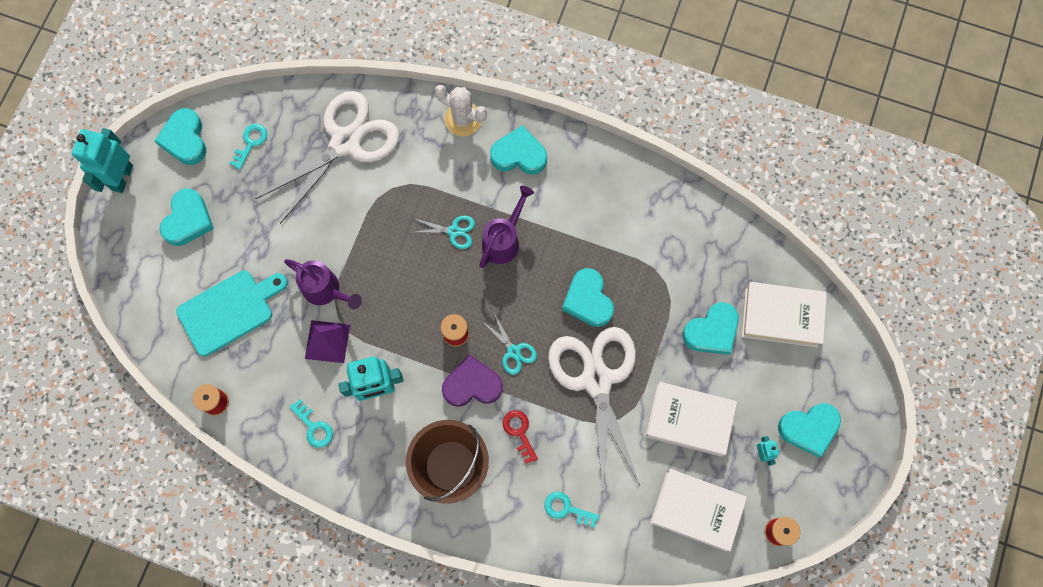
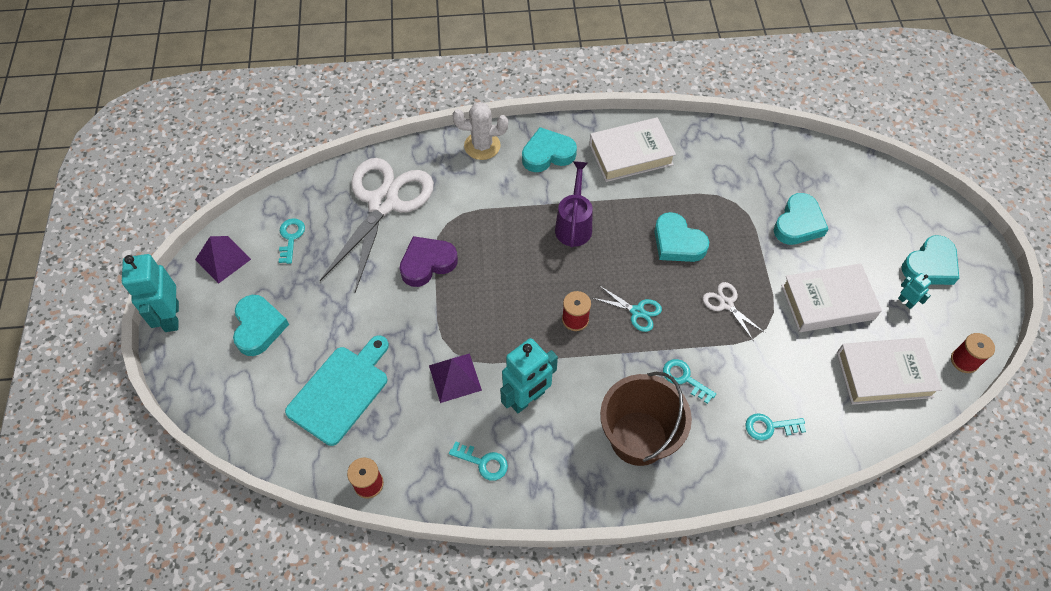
camera: 25 degrees left, 15 degrees down
(185, 139) = (223, 259): turquoise heart -> purple pyramid
(325, 290) = (429, 333): purple watering can -> none
(454, 231) = (524, 235): turquoise scissors -> none
(472, 384) = (616, 356): purple heart -> purple heart (427, 263)
(519, 432) = (684, 378): red key -> turquoise key
(596, 380) = (726, 304): white scissors -> white scissors, size x0.41
(781, 316) = (847, 189): white book -> white book (630, 154)

